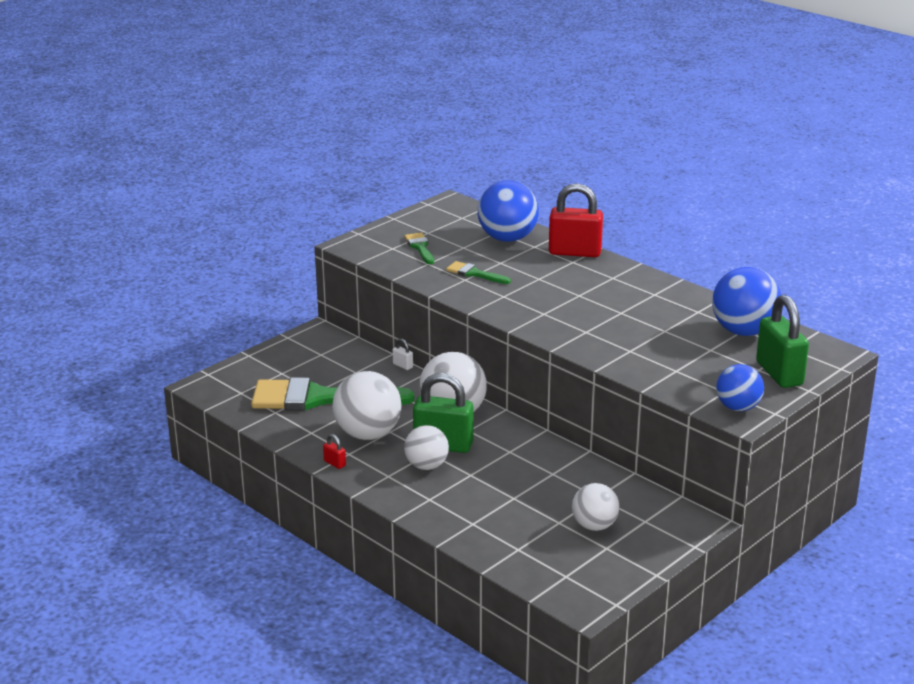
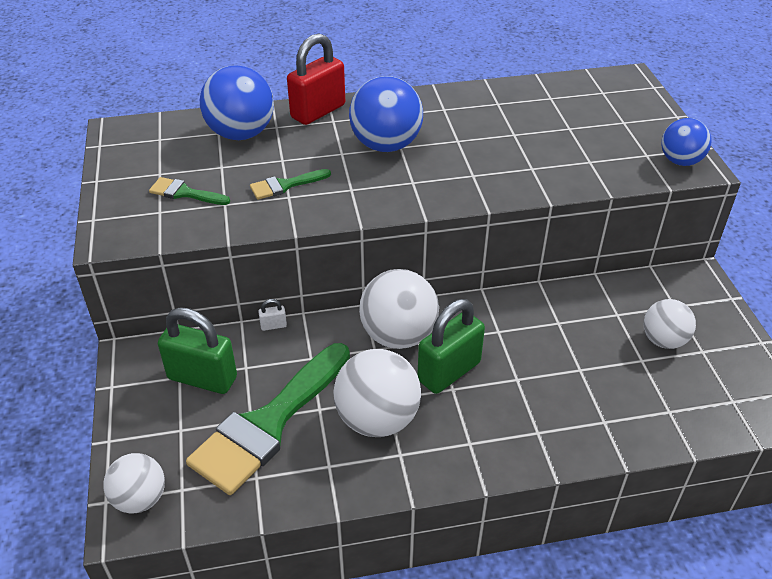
camera: 55 degrees left, 15 degrees up
(335, 463) = (410, 476): red padlock -> none
(426, 466) = (476, 403): white ball -> white ball (140, 499)
(744, 331) = (555, 99): blue ball -> blue ball (386, 145)
(779, 374) = (640, 116): green padlock -> green padlock (202, 378)

